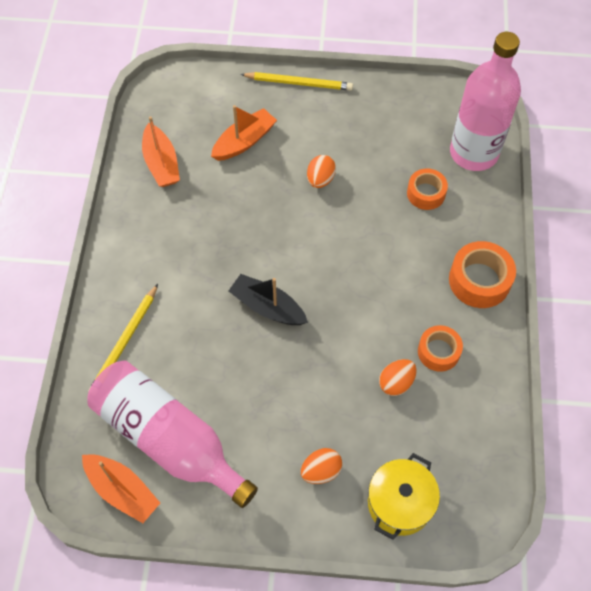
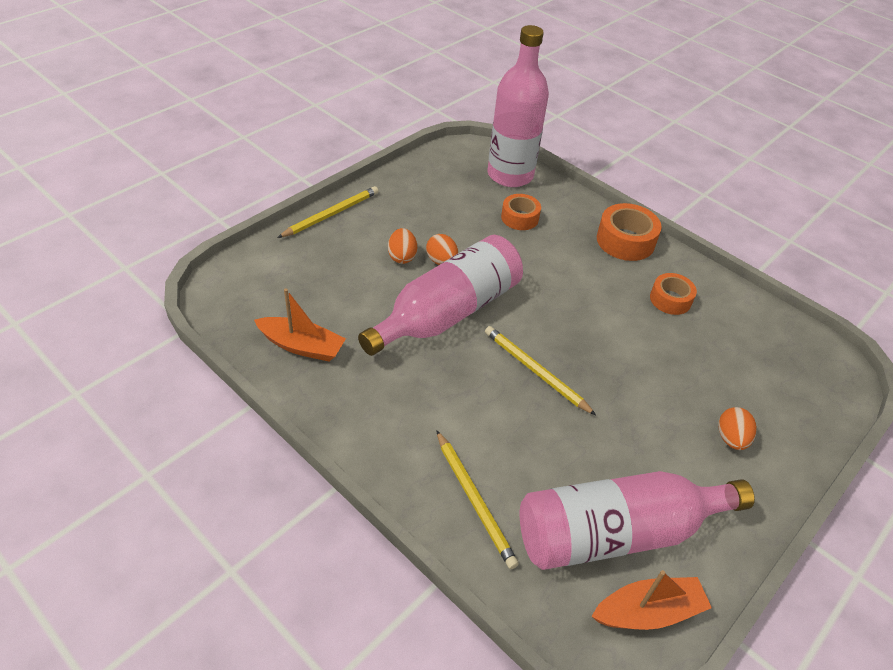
camera: 55 degrees left, 15 degrees down
(244, 141) = (348, 280): orange boat -> none
(267, 307) = (535, 371): black boat -> yellow pencil
(272, 219) = (448, 313): none -> pink bottle
(396, 383) = (679, 340): orange egg -> orange egg (402, 257)
(399, 503) = (795, 407): yellow pot -> none

